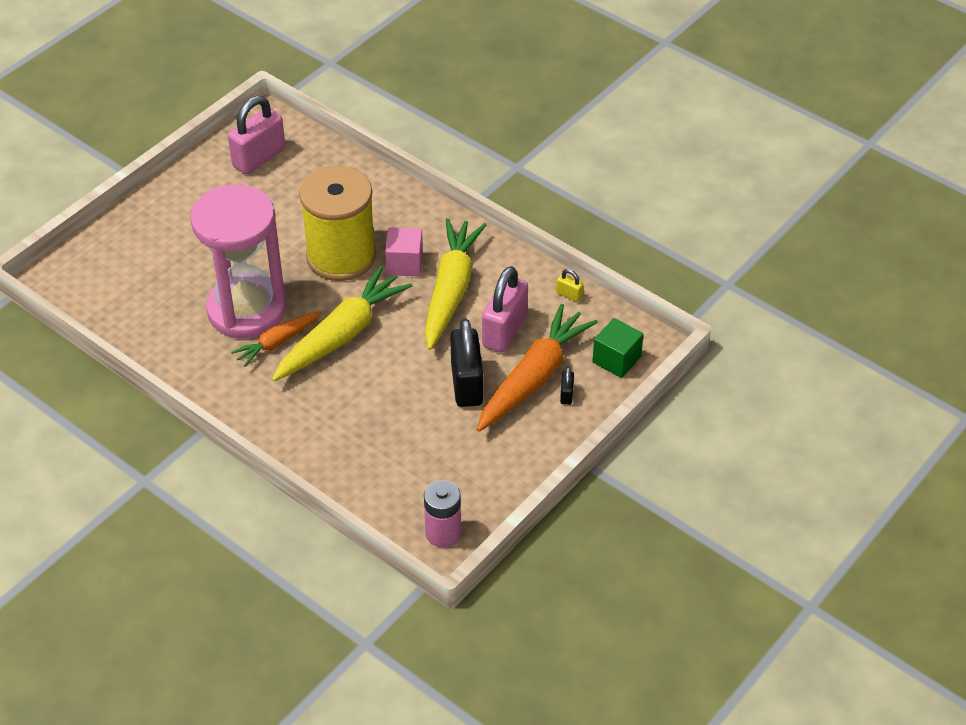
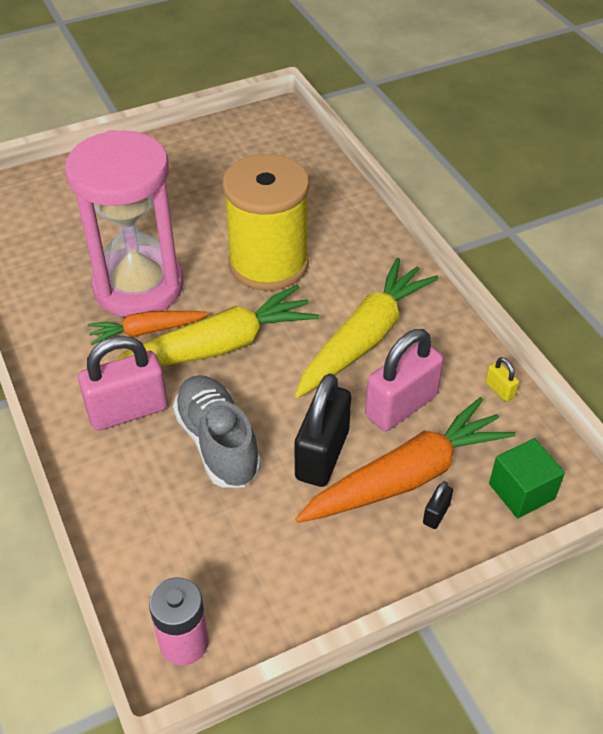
camera: 25 degrees right, 0 degrees up
(259, 158) = (248, 145): pink padlock -> pink padlock (128, 410)
(386, 403) = (218, 443): none -> grey shoe
(404, 263) = (330, 292): pink cube -> none

